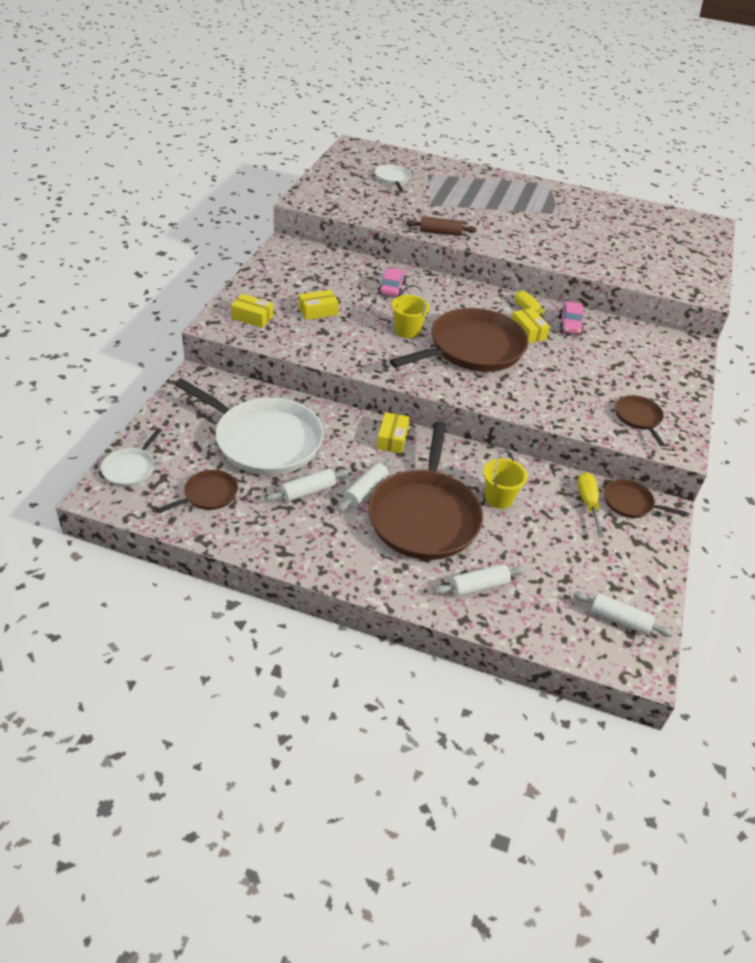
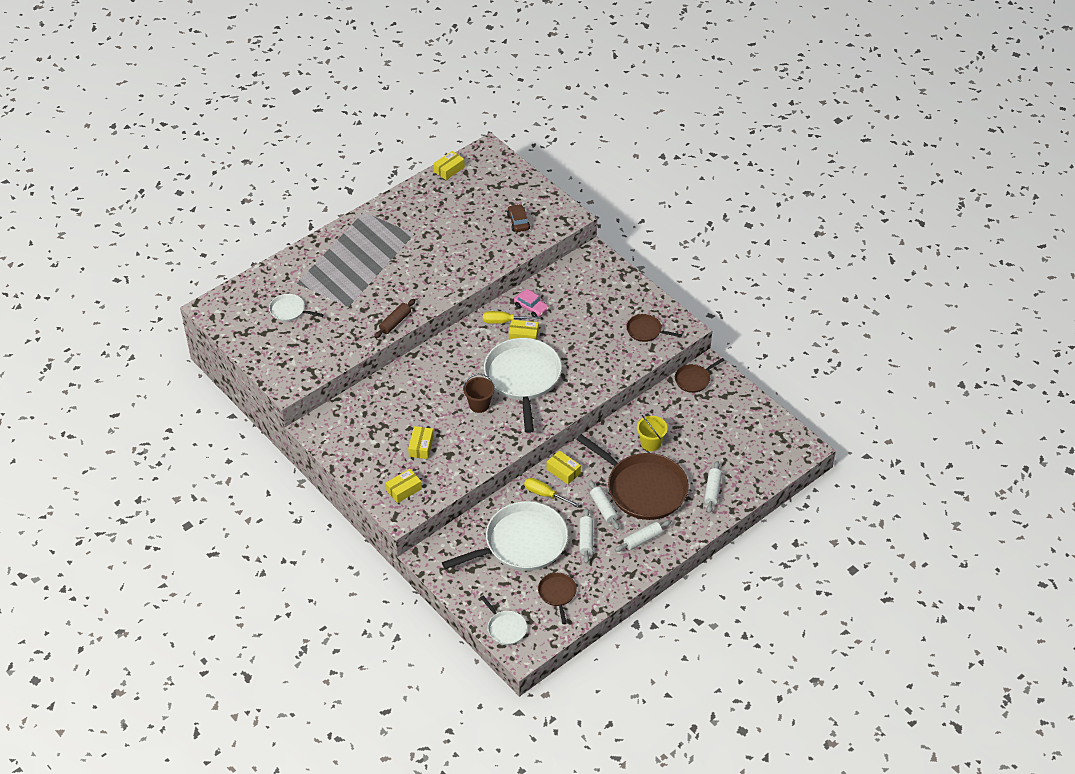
camera: 55 degrees left, 5 degrees up
(392, 288) = (419, 387): pink car -> none
(407, 331) = (479, 405): yellow bucket -> brown bucket
(472, 349) = (523, 378): brown pan -> white pan
(588, 503) = (681, 400): yellow screwdriver -> yellow screwdriver (545, 494)
(619, 619) = (772, 439): white rolling pin -> white rolling pin (642, 539)
(652, 265) = (518, 222): none -> brown car
(658, 210) = (449, 169): none -> yellow box

